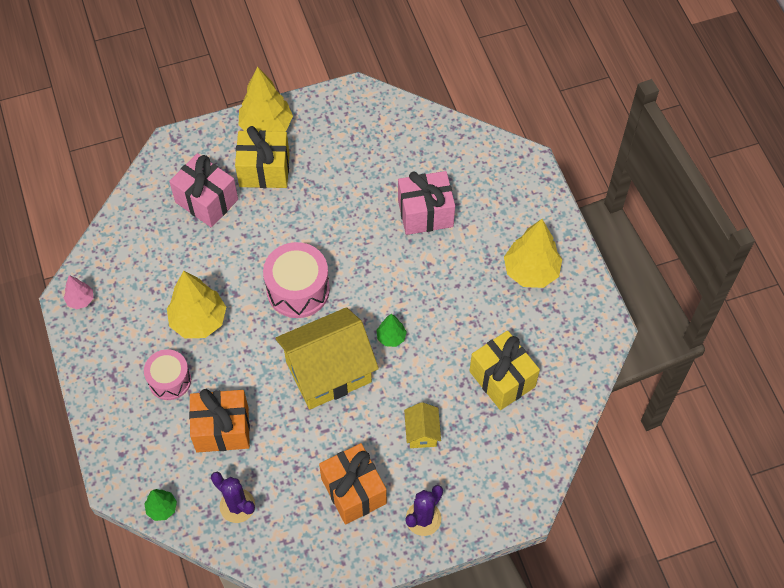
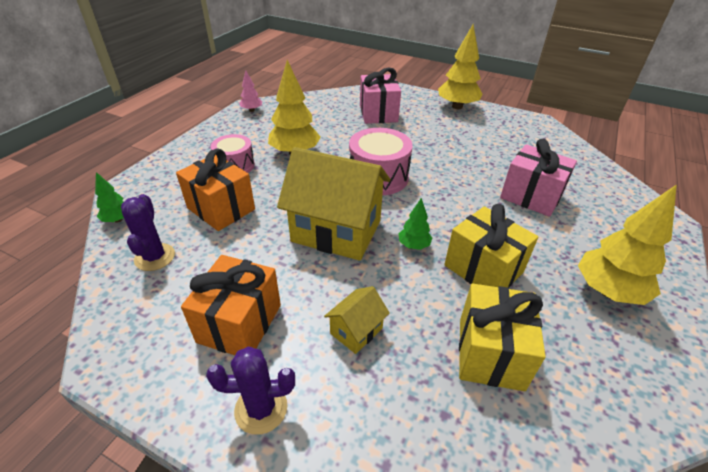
camera: 45 degrees right, 20 degrees down
(264, 170) = (431, 120): yellow gift -> yellow gift (483, 269)

